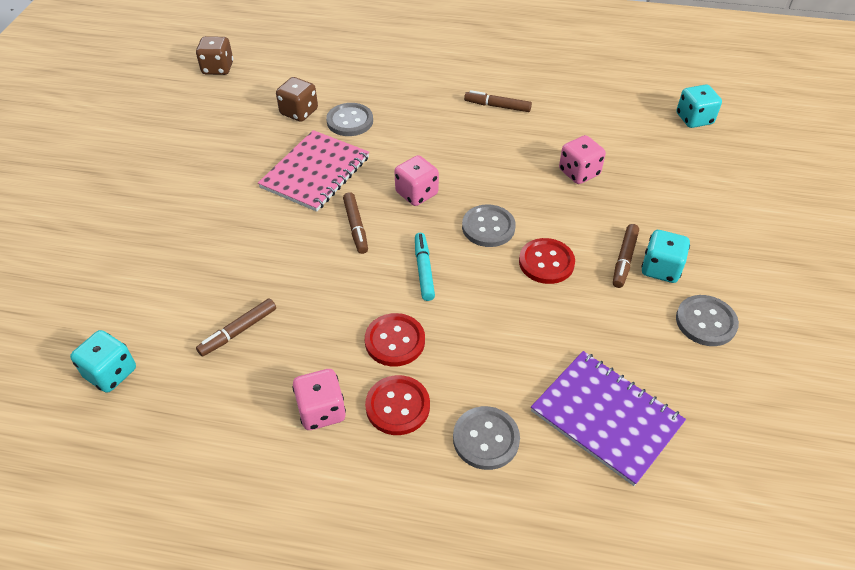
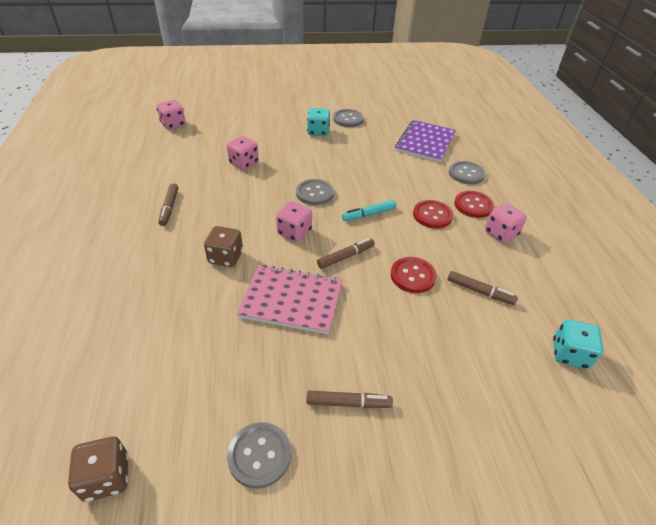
camera: 110 degrees left, 5 degrees down
(299, 112) = (199, 343): brown dice -> brown dice (225, 257)
(350, 121) = (208, 296): grey button -> grey button (259, 455)
(546, 262) = (334, 168): red button -> red button (412, 276)
(624, 259) = (317, 143): brown marker -> brown marker (348, 403)
(694, 119) = (173, 124): turquoise dice -> pink dice

